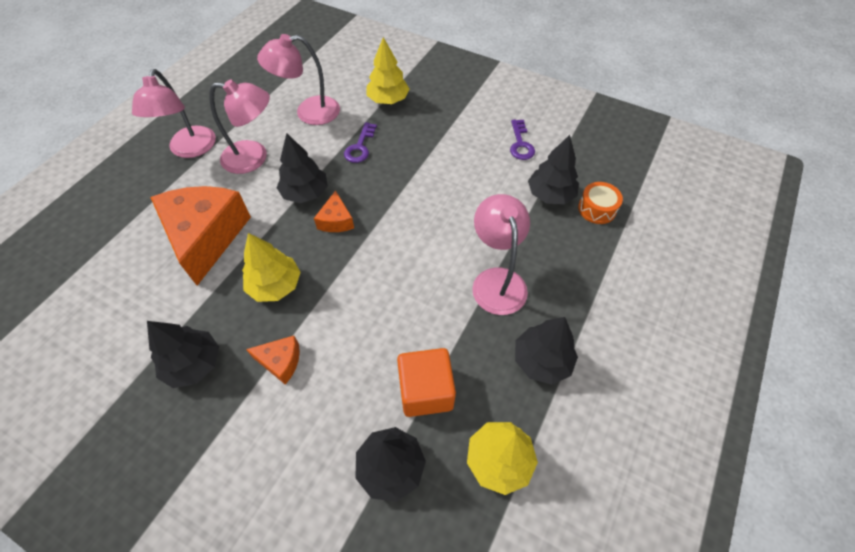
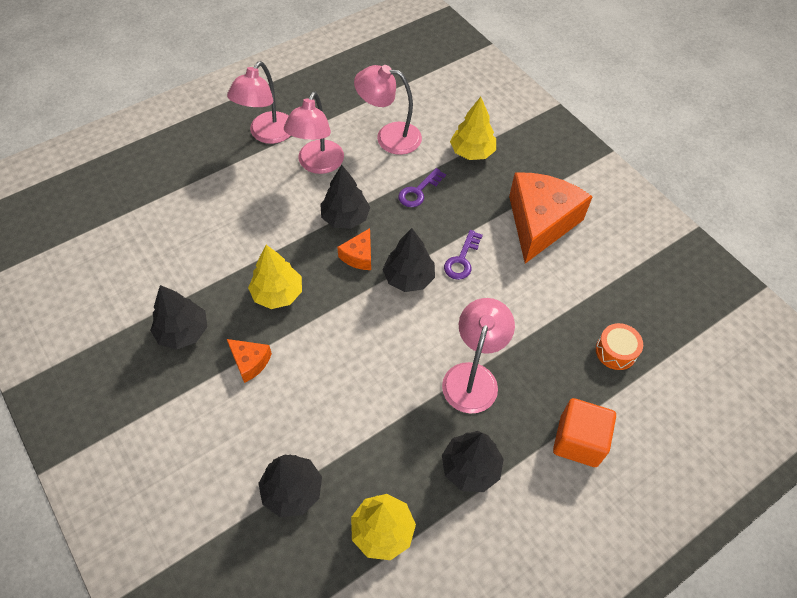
camera: 25 degrees right, 0 degrees up
(206, 237) = (242, 224): orange cheese -> orange cheese (540, 223)
(254, 158) = (317, 164): pink lamp -> pink lamp turned 75 degrees clockwise
(426, 391) = (354, 444): orange cube -> orange cube (578, 441)
(520, 144) = (579, 251): purple key -> purple key (462, 259)
(550, 194) = (577, 316): black tree -> black tree (409, 278)

